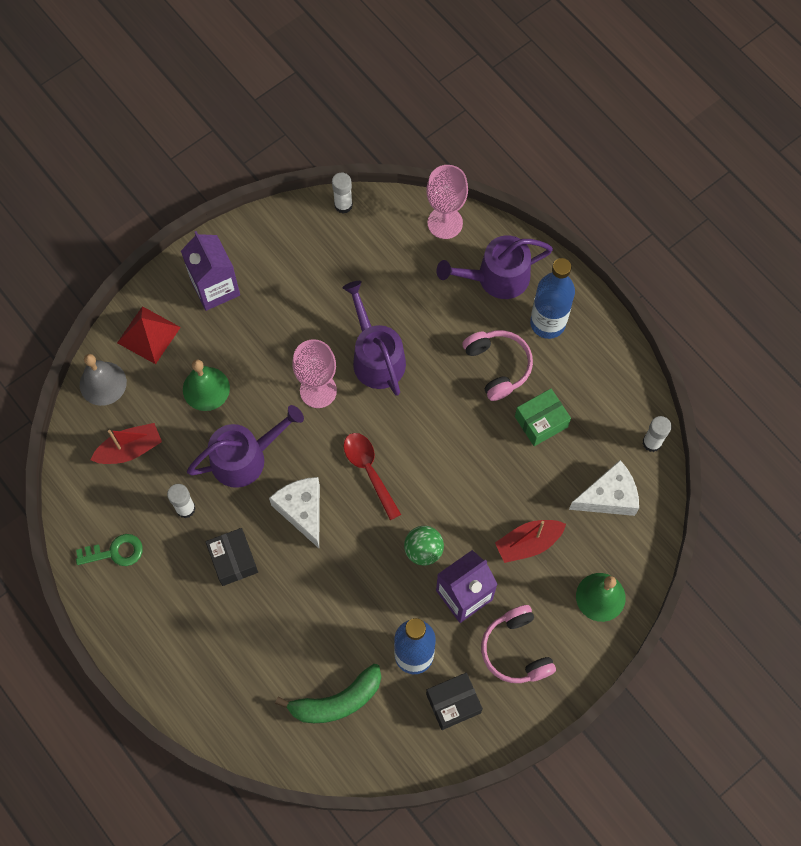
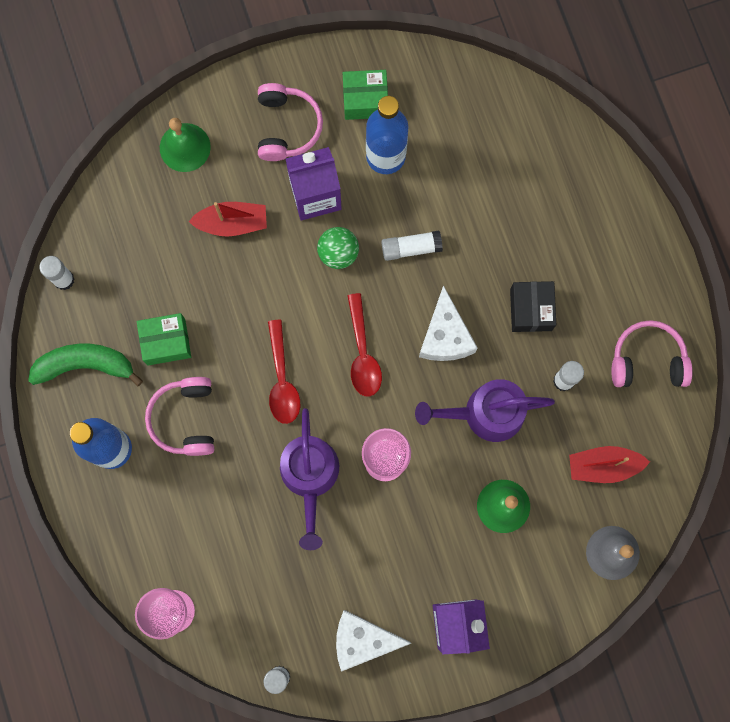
camera: 160 degrees left, 10 degrees up
(115, 552) = (647, 360): green key -> pink headphones
(149, 335) = (547, 593): red pyramid -> none
(337, 701) = (474, 140): green banana -> green banana (85, 365)
(360, 577) = (411, 248): none -> white glue stick
(429, 425) = (282, 380): none -> red spoon
(453, 703) = (365, 100): black box -> green box
(497, 277) = (143, 522): purple watering can -> none
(608, 497) = (133, 240): white cheese -> white cheese (363, 640)

